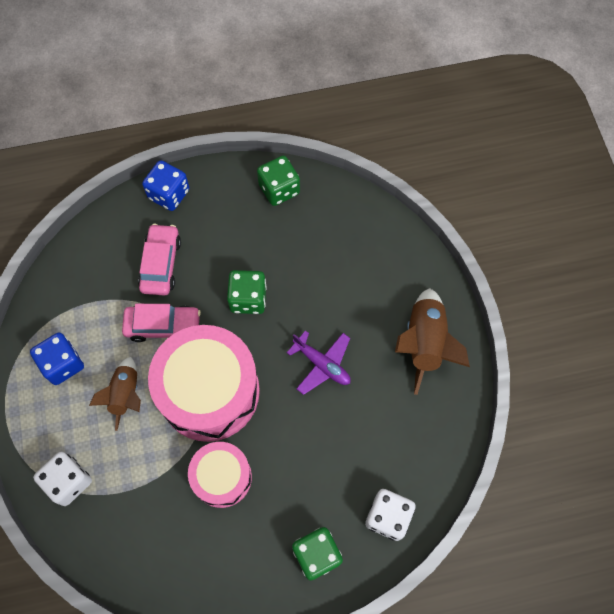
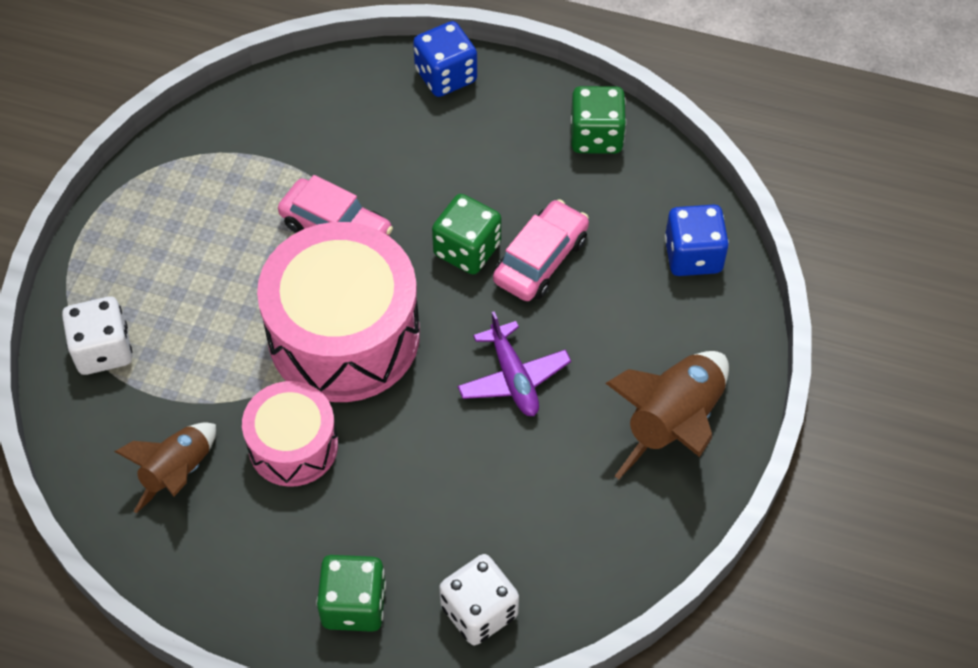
camera: 30 degrees right, 10 degrees down
(63, 364) = (184, 211): blue dice -> blue dice (693, 255)
(125, 395) = (237, 286): brown rocket -> brown rocket (178, 472)
(161, 264) = (381, 154): pink car -> pink car (540, 259)

